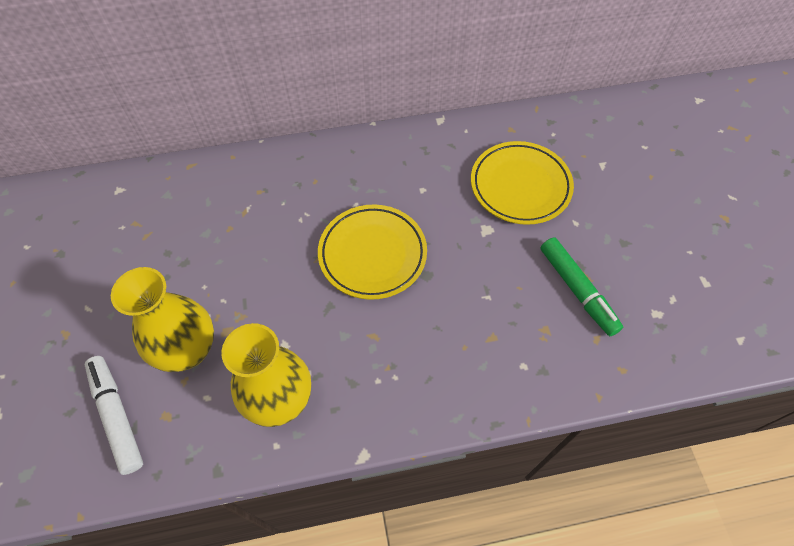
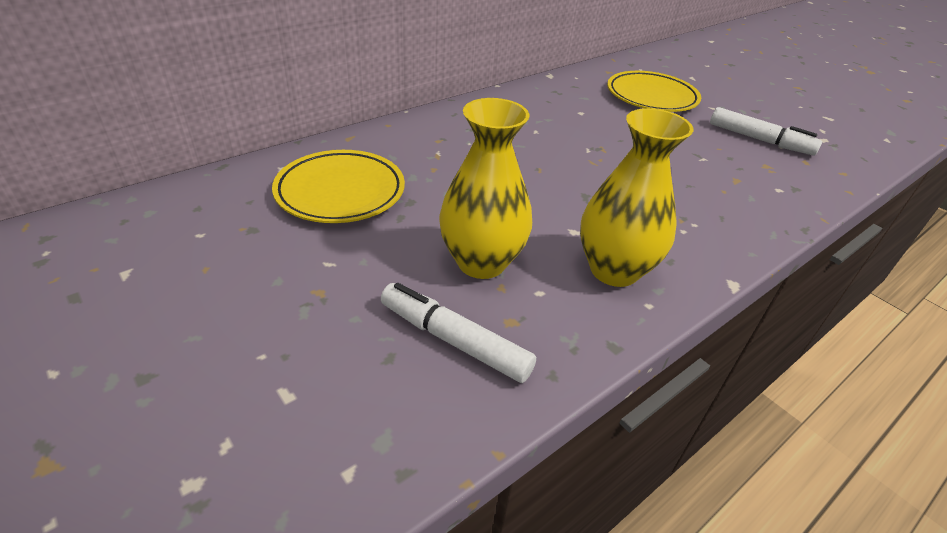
camera: 30 degrees left, 20 degrees down
(372, 254) = (585, 155): yellow plate -> yellow plate (340, 192)
(577, 290) = (759, 140): green marker -> white marker

